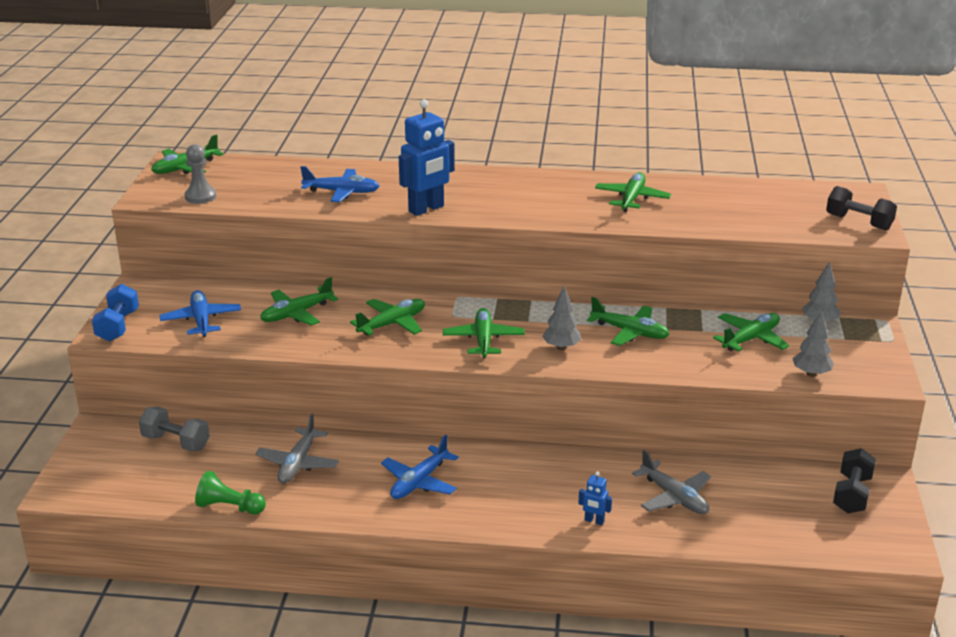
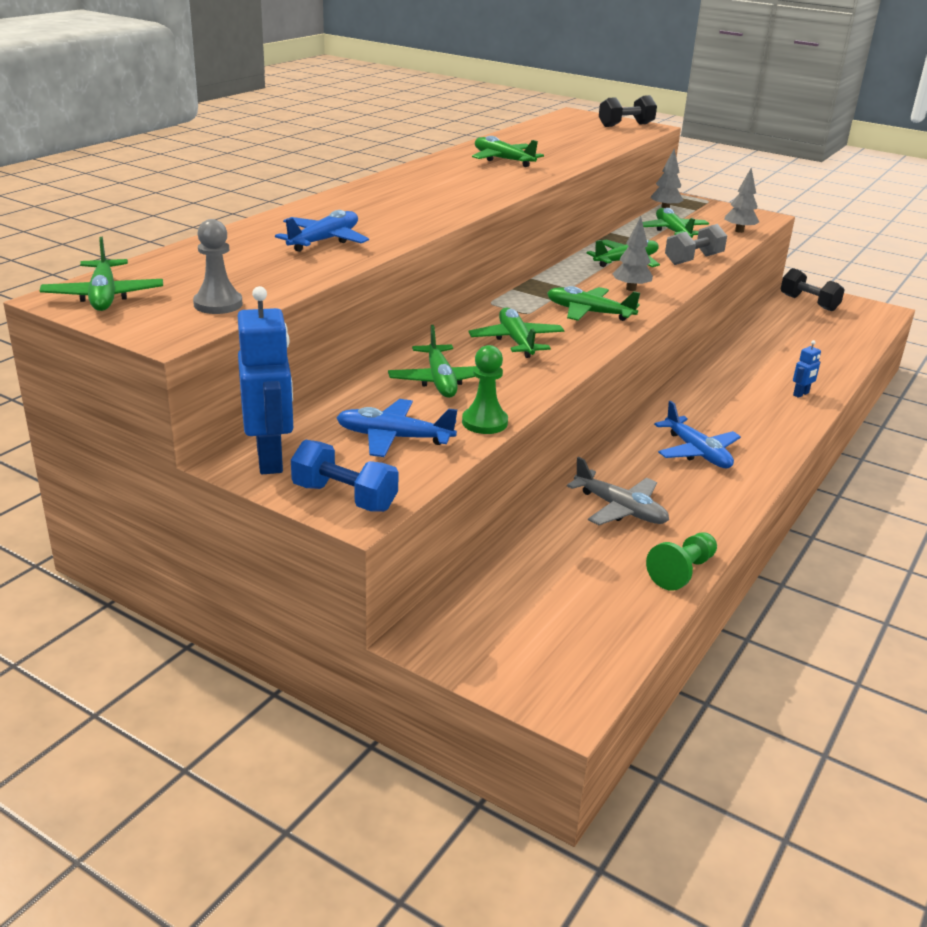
camera: 65 degrees left, 0 degrees up
(176, 442) = (514, 581): grey dumbbell -> grey dumbbell (693, 259)
(246, 344) = (484, 422): none -> green pawn
(426, 209) = (423, 220): blue robot -> blue robot (270, 459)
(674, 497) = (782, 356): grey plane -> none

